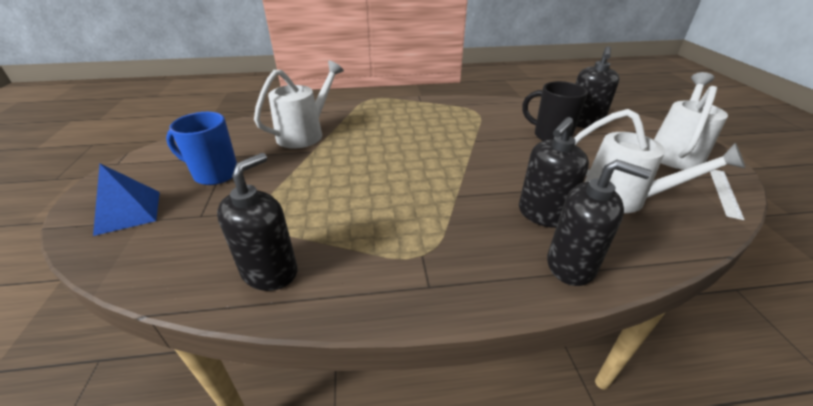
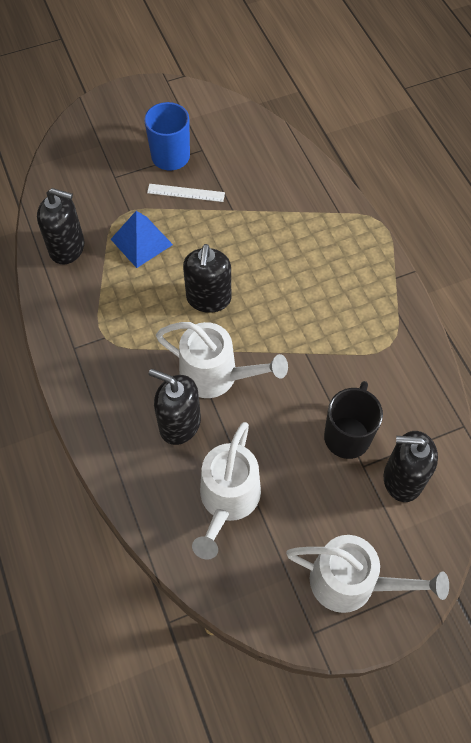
camera: 75 degrees right, 25 degrees up
(128, 212) = (107, 131): blue pyramid -> blue pyramid (141, 242)
(305, 134) = (265, 190): white watering can -> white watering can (217, 376)
(571, 265) = (116, 444): black soap dispenser -> black soap dispenser (208, 298)
(724, 192) = (268, 612): white ruler -> white ruler (186, 193)

